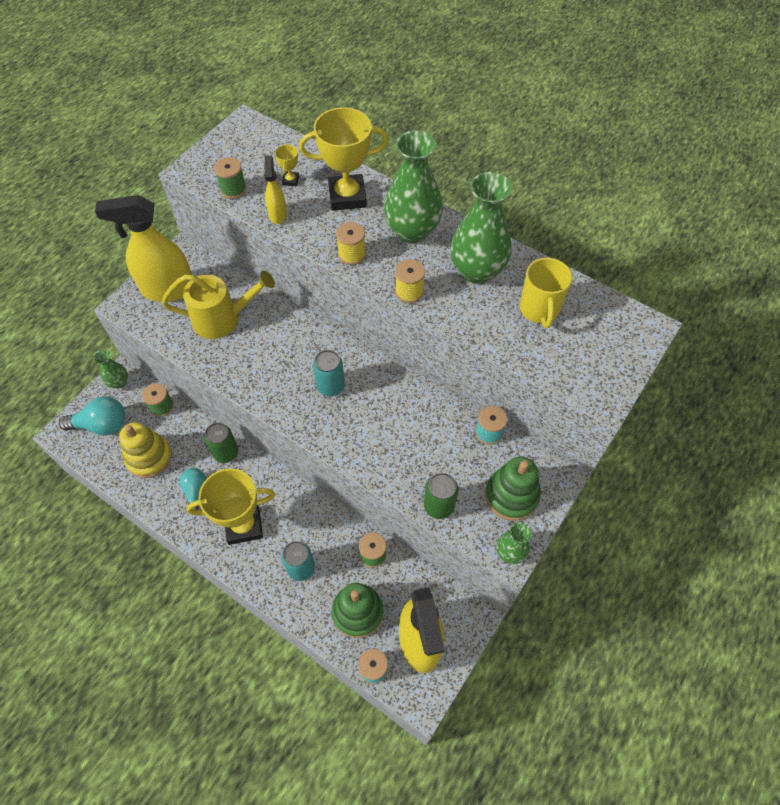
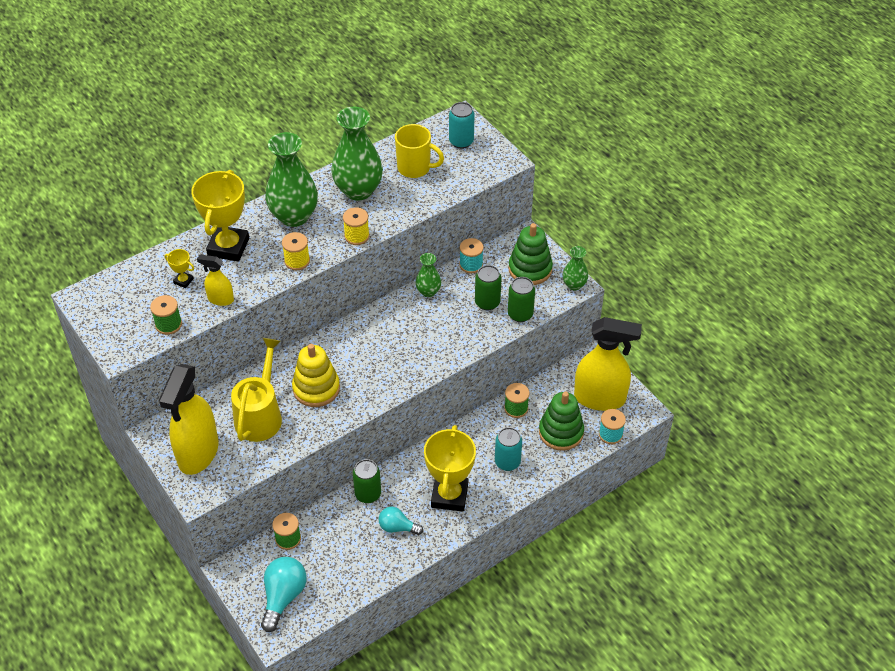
camera: 70 degrees left, 10 degrees down
(119, 382) = (237, 573): green vase -> green vase (428, 292)
(149, 457) = (342, 560): yellow stacking toy -> yellow stacking toy (316, 388)
(331, 386) = (377, 353): turquoise can -> turquoise can (461, 142)
(441, 466) = (487, 302): none -> green can

